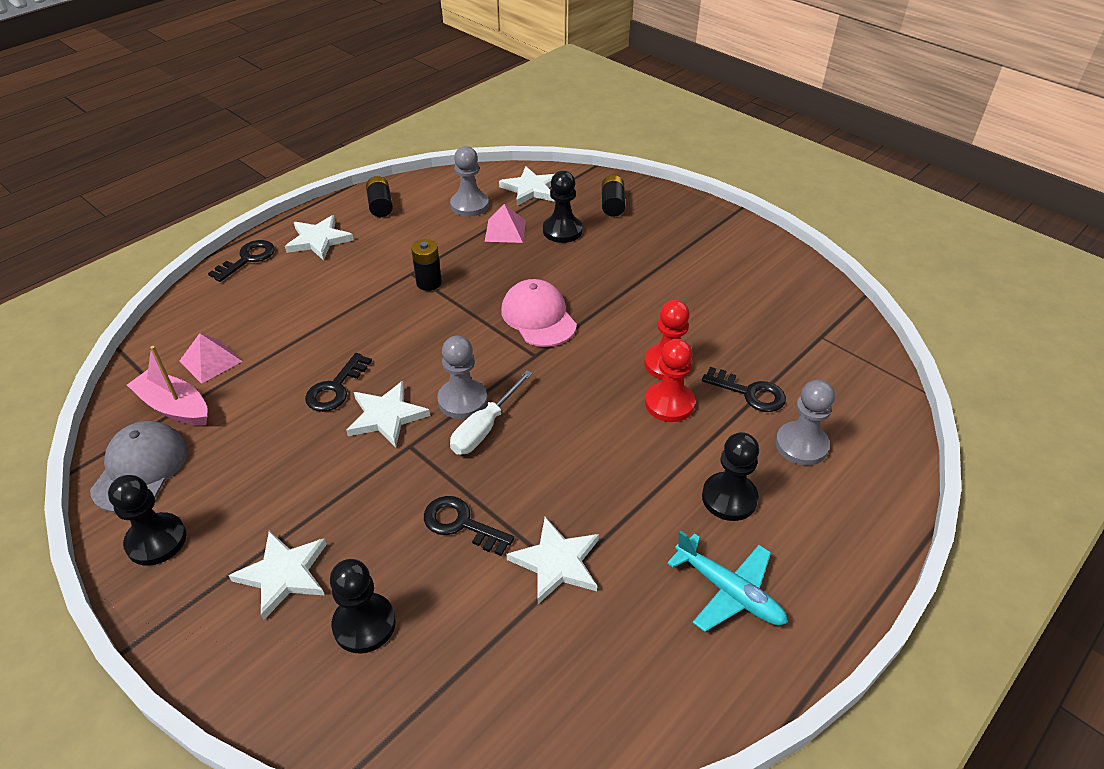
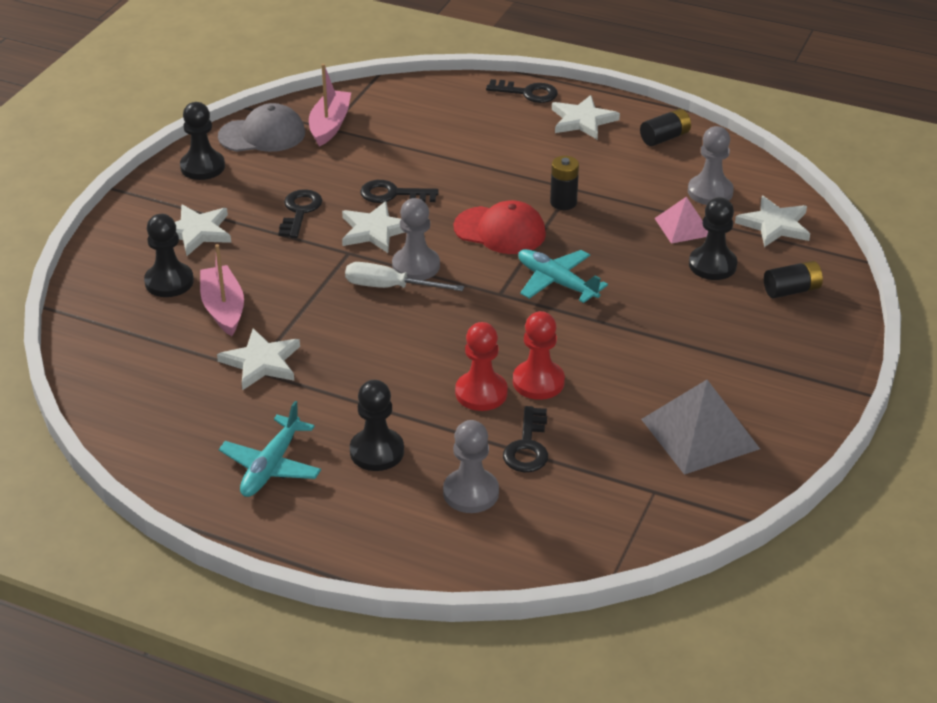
camera: 70 degrees right, 5 degrees down
(210, 361) = (388, 122): pink pyramid -> none
(444, 331) = (500, 231): none -> red cap
(445, 578) = (223, 308): none -> pink boat
(461, 524) = (278, 302): black key -> black key (300, 211)
(538, 317) = (556, 282): pink cap -> turquoise plane
(760, 295) = (699, 433): none -> grey pyramid

